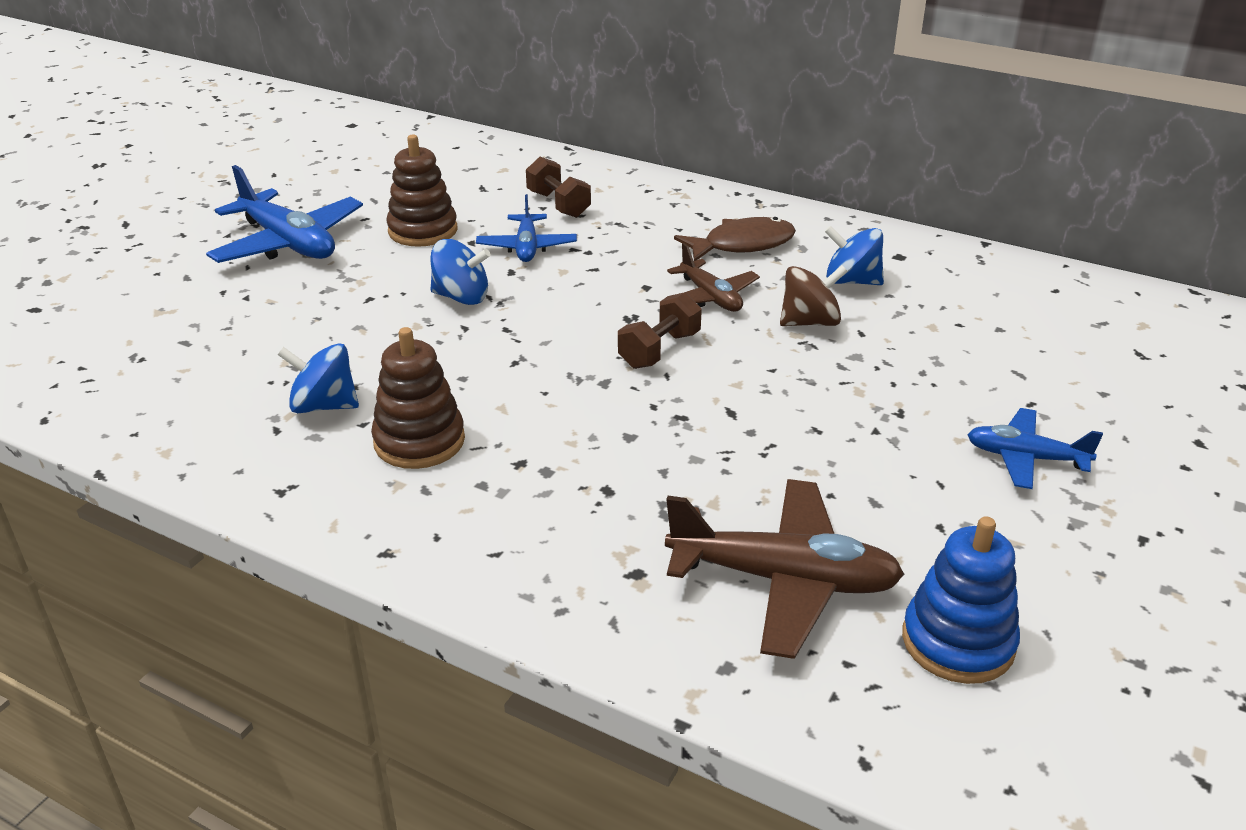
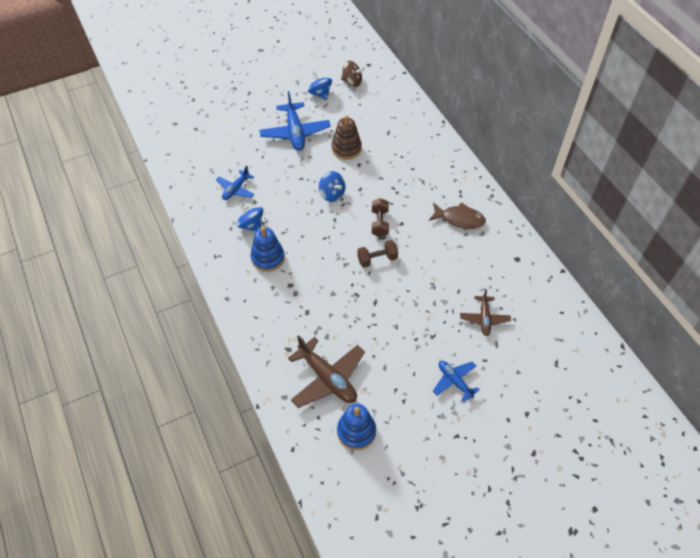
camera: 35 degrees right, 20 degrees up
(419, 441) = (268, 258): brown stacking toy -> blue stacking toy
(527, 247) = (376, 178): blue plane -> blue plane (236, 189)
(558, 204) = (409, 158): brown dumbbell -> brown dumbbell (379, 223)
(710, 297) = (420, 242): brown plane -> brown plane (484, 318)
(810, 322) = (444, 275): brown spinning top -> brown spinning top (352, 82)
(851, 281) = (482, 262): blue spinning top -> blue spinning top (320, 94)

